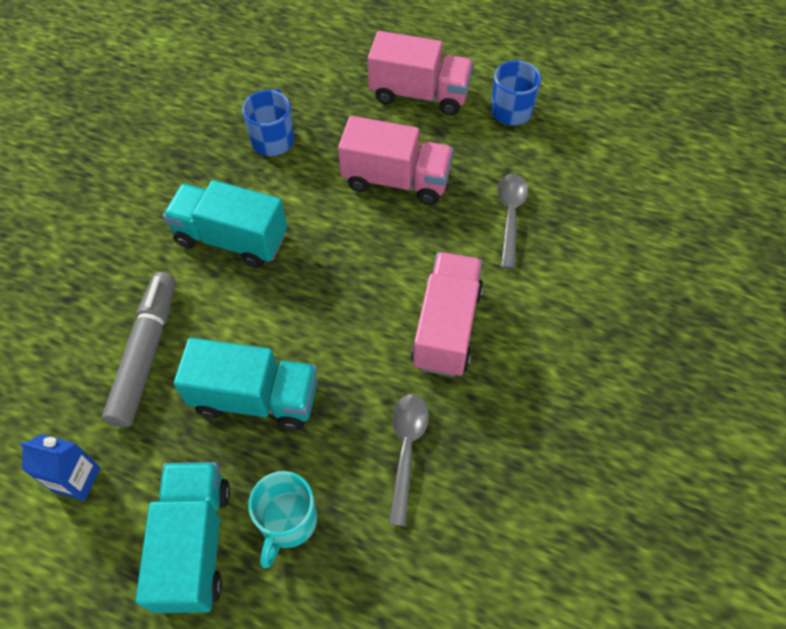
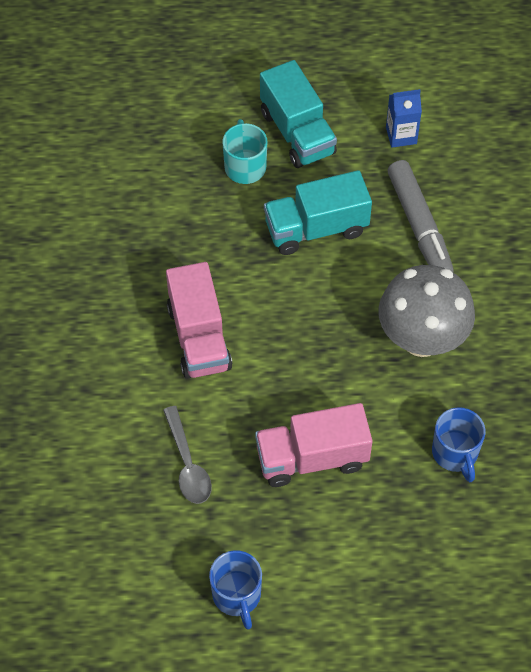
camera: 155 degrees right, 0 degrees up
(231, 239) = (421, 339): turquoise truck -> grey mushroom
(406, 450) = (187, 238): grey spoon -> none
(419, 94) = (343, 574): pink truck -> none

